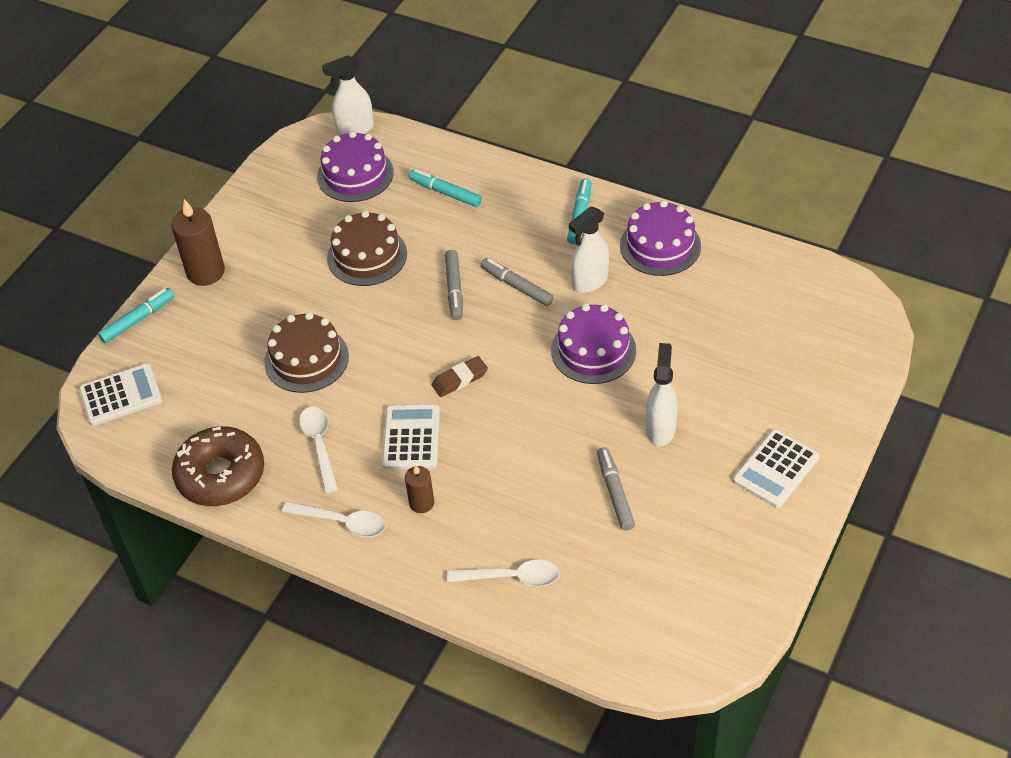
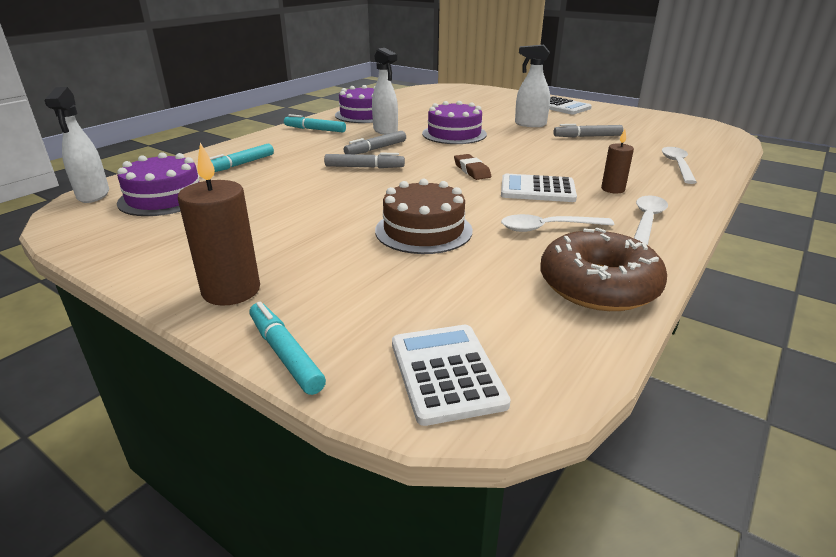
camera: 85 degrees left, 20 degrees down
(367, 256) = (291, 197): brown cake -> none

